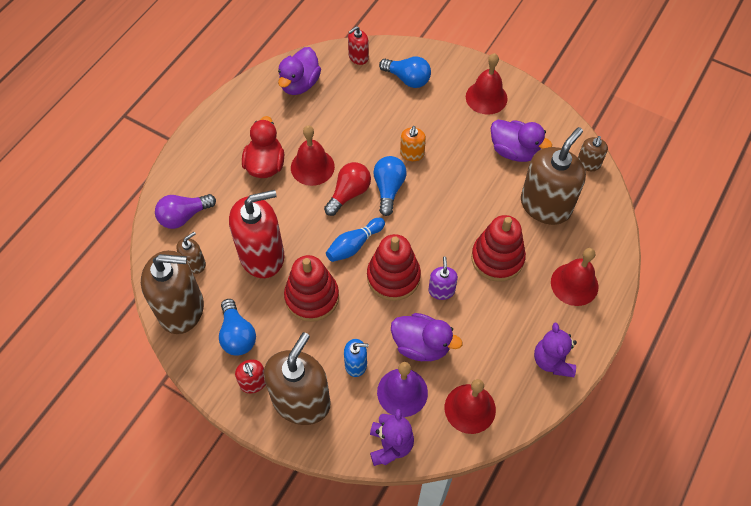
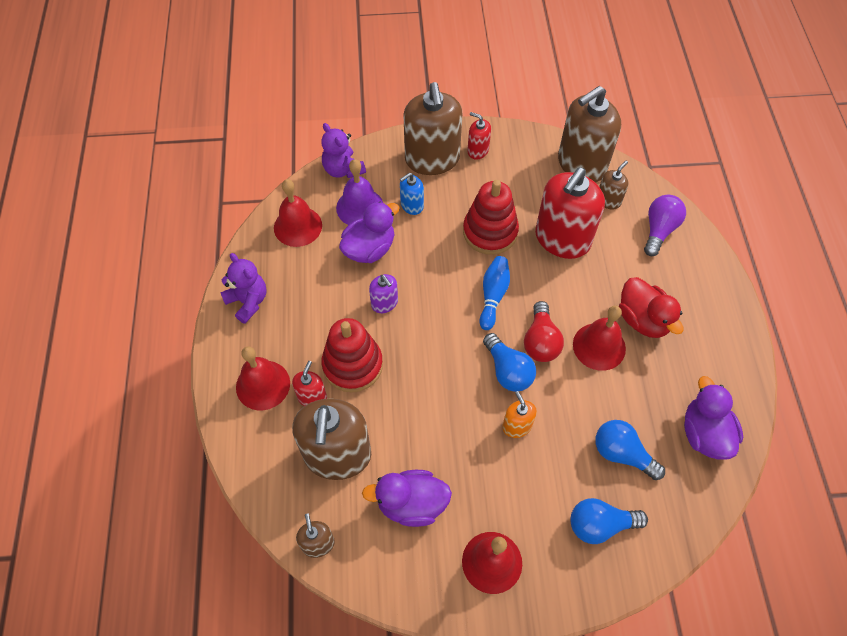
camera: 145 degrees right, 0 degrees up
(194, 263) = (608, 200): brown soap dispenser -> brown soap dispenser turned 150 degrees counterclockwise
(237, 335) = (521, 172): blue light bulb -> blue light bulb (622, 454)
(358, 57) = (680, 517): red soap dispenser -> red soap dispenser (312, 397)
(393, 277) = (436, 289): red stacking toy -> none
(421, 345) = (369, 249): purple duck -> purple duck turned 150 degrees clockwise

